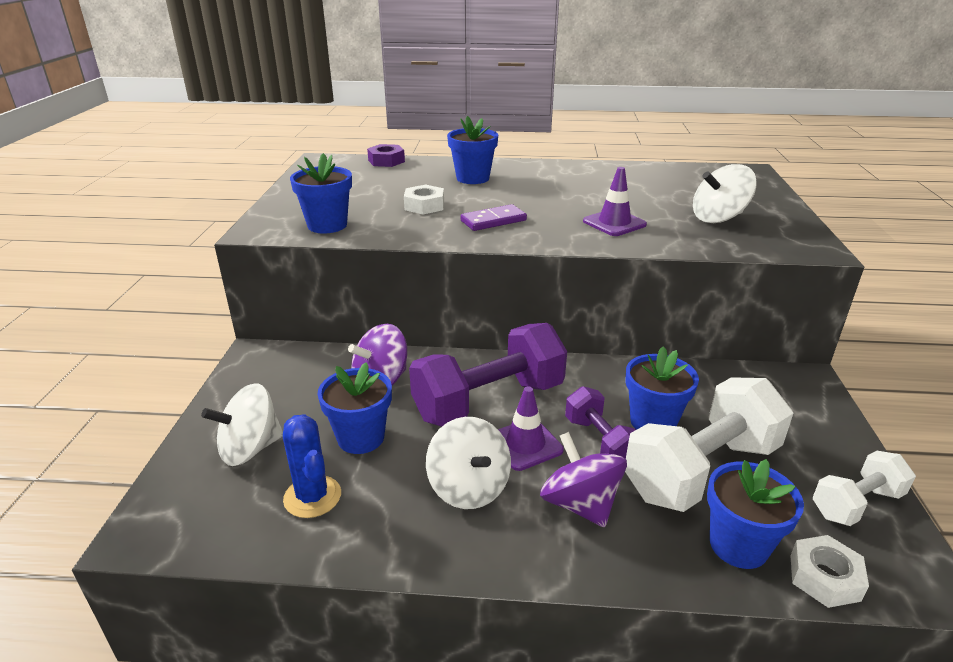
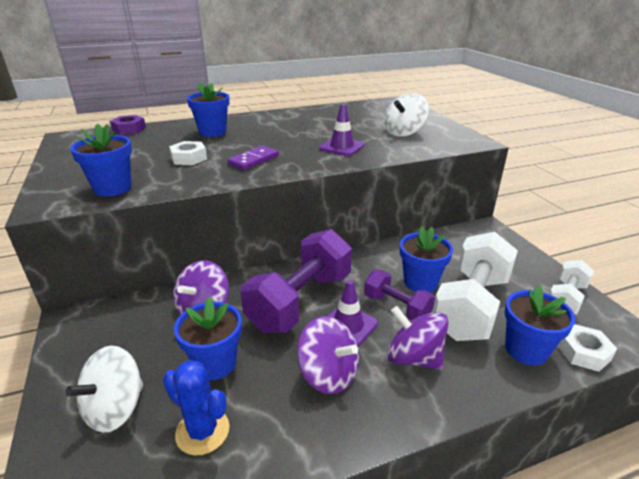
camera: 25 degrees left, 0 degrees up
(469, 487) = (328, 374): white spinning top -> purple spinning top

